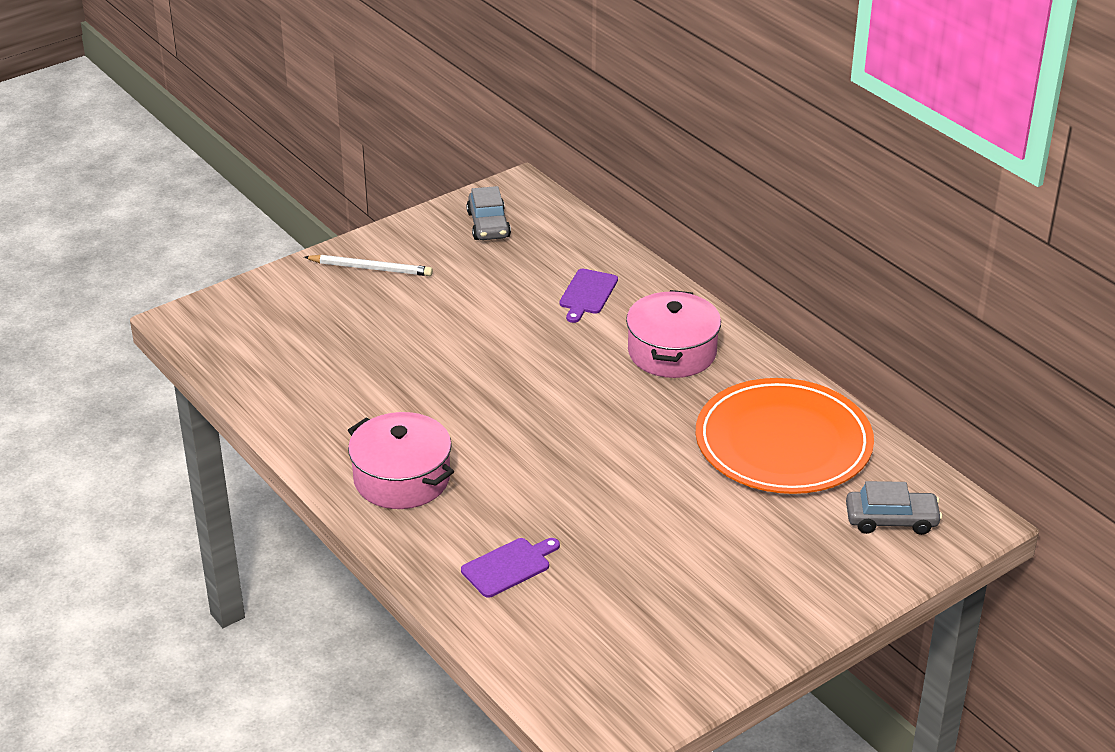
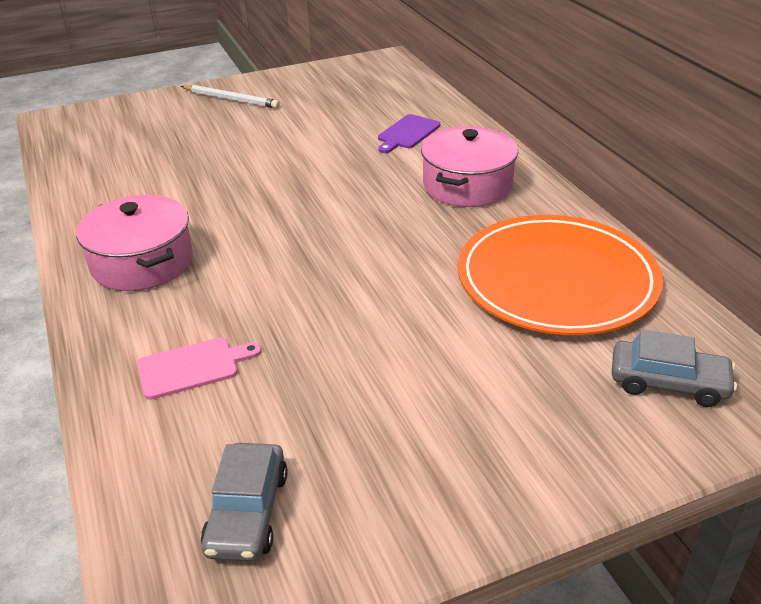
camera: 15 degrees right, 0 degrees up
(488, 225) = (347, 80): grey car -> grey car (247, 512)
(509, 566) = (192, 367): purple cutting board -> pink cutting board

